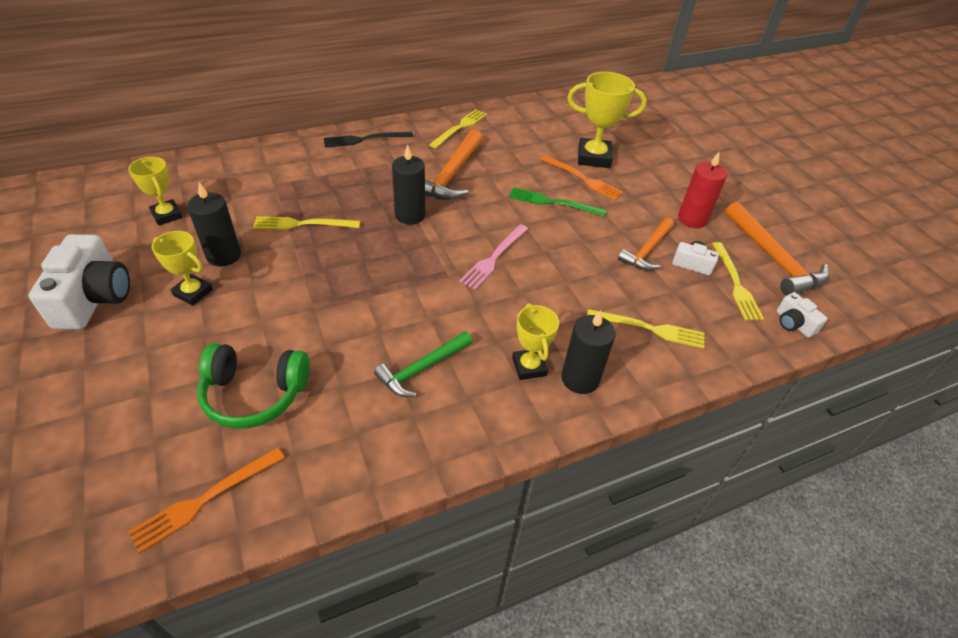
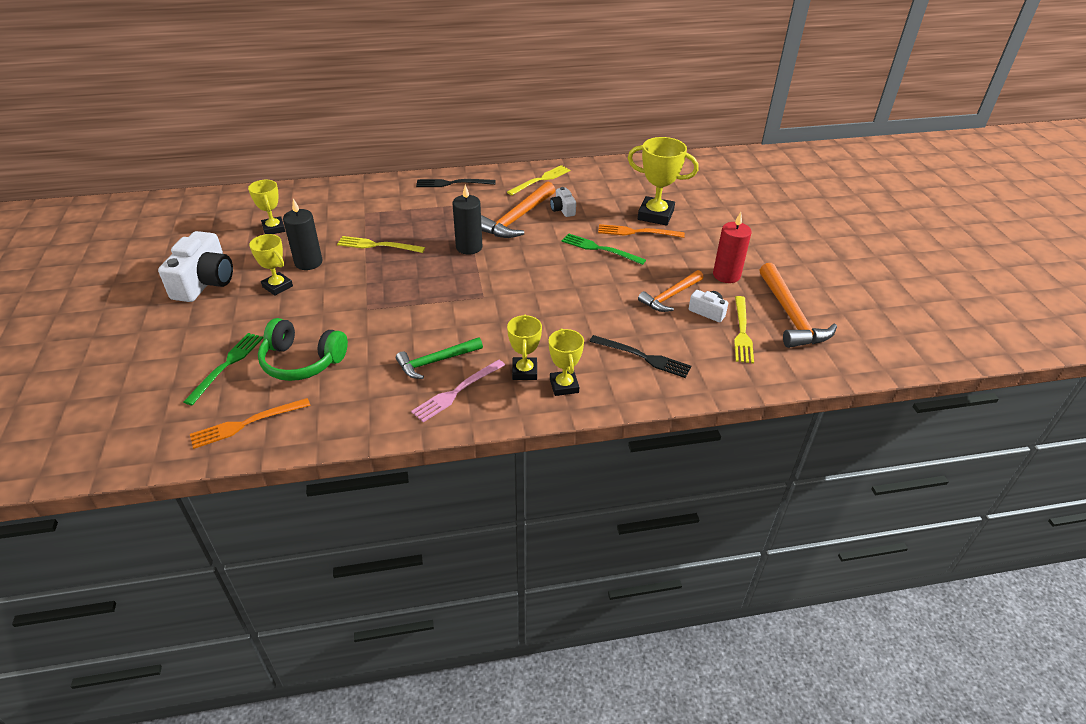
camera: 15 degrees right, 5 degrees down
(155, 415) = (227, 365): none -> green fork
(494, 258) = (528, 287): pink fork -> pink fork (457, 392)
(580, 379) = (564, 386): black candle -> yellow trophy
(583, 179) = (637, 232): orange fork -> orange fork turned 135 degrees clockwise
(650, 329) = (643, 357): yellow fork -> black fork
(793, 324) = (781, 370): white camera -> white camera (562, 209)

